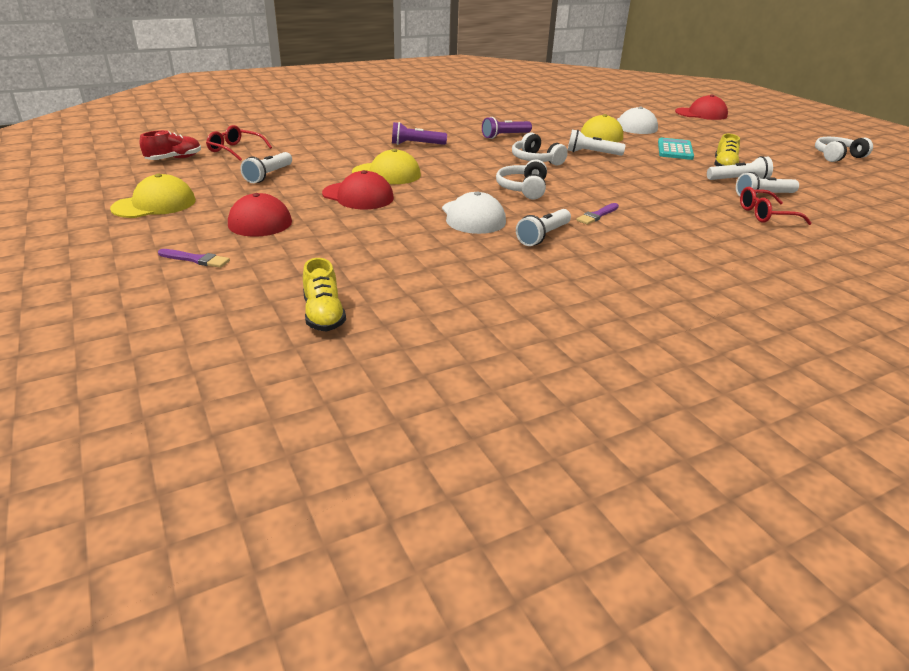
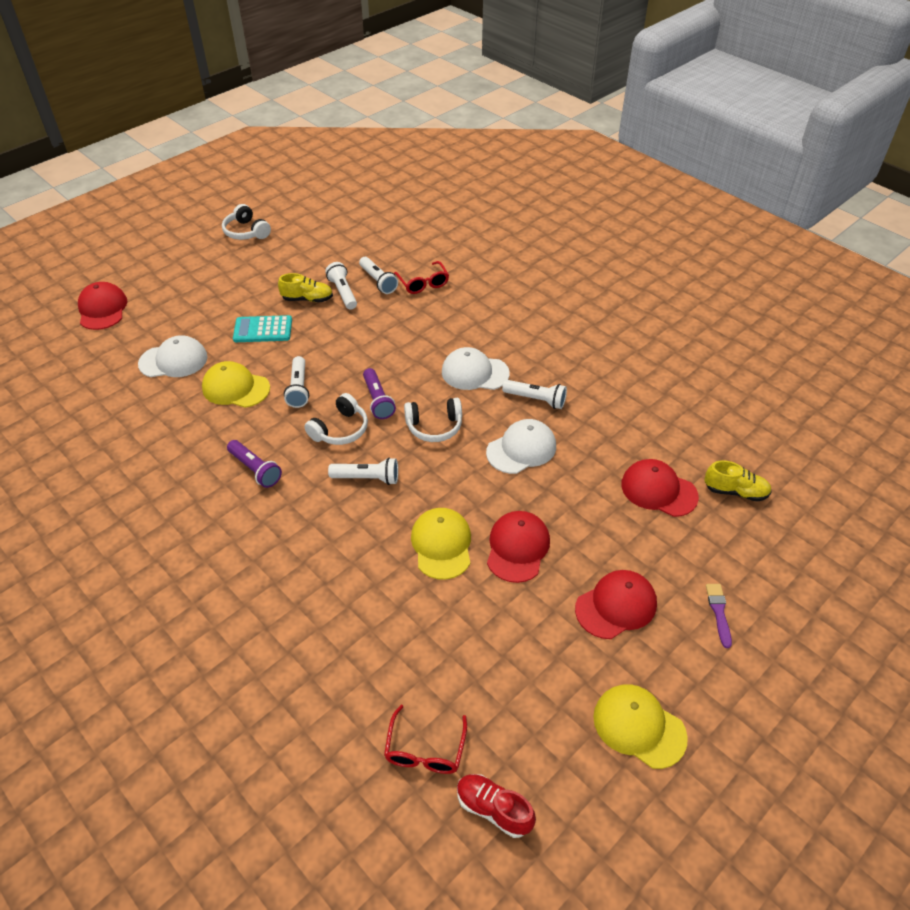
camera: 105 degrees left, 15 degrees up
(269, 175) = (499, 658): white flashlight -> white flashlight (367, 478)
(324, 315) = (735, 491): yellow shoe -> yellow shoe turned 45 degrees clockwise
(367, 269) = (658, 490): none -> red cap
(416, 144) = (322, 548): purple flashlight -> purple flashlight (378, 400)
(597, 215) = (474, 373): purple brush -> white cap

